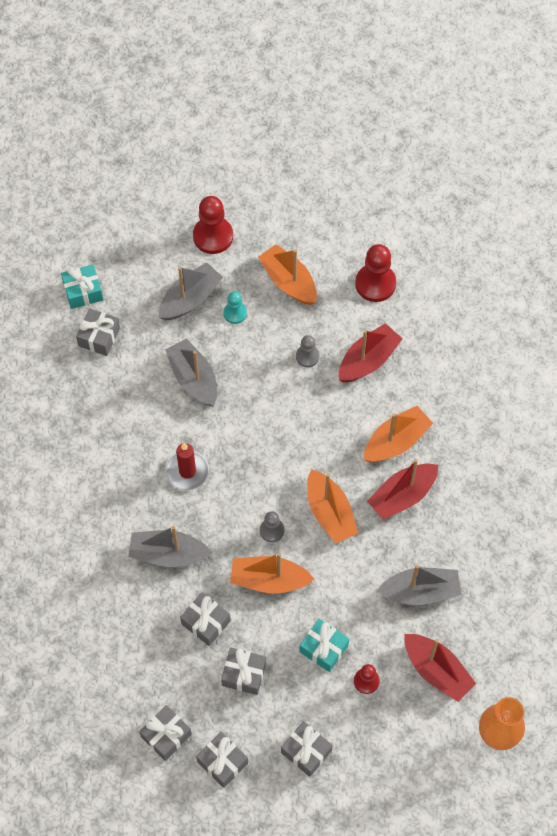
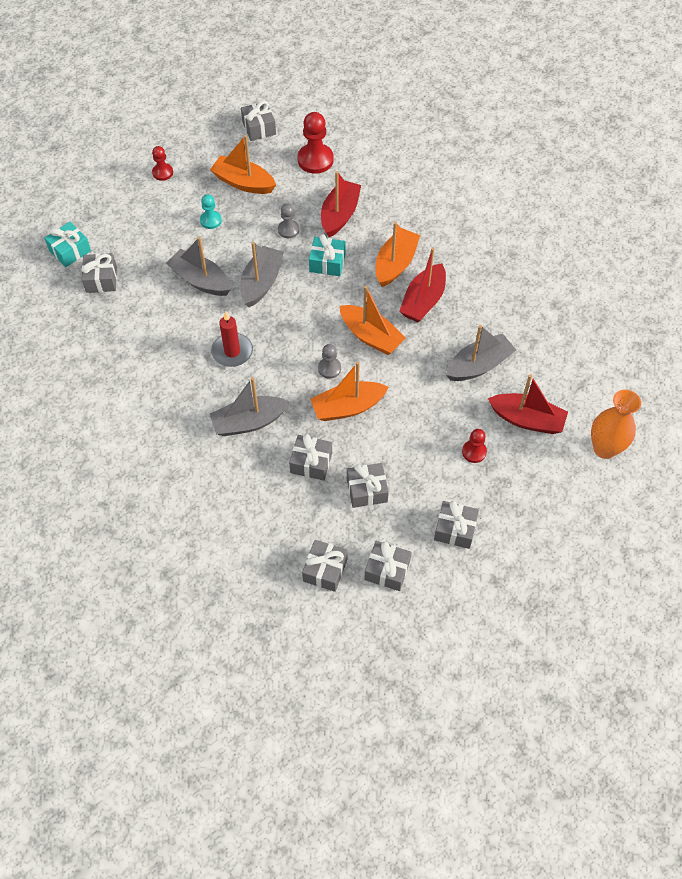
camera: 25 degrees left, 5 degrees down
(190, 299) = (167, 223): grey boat -> grey boat (261, 282)
(213, 236) = (162, 172): red pawn -> red pawn, size x0.57
(323, 648) = (424, 441): turquoise gift -> turquoise gift (327, 263)
(336, 221) = (259, 128): none -> grey gift

